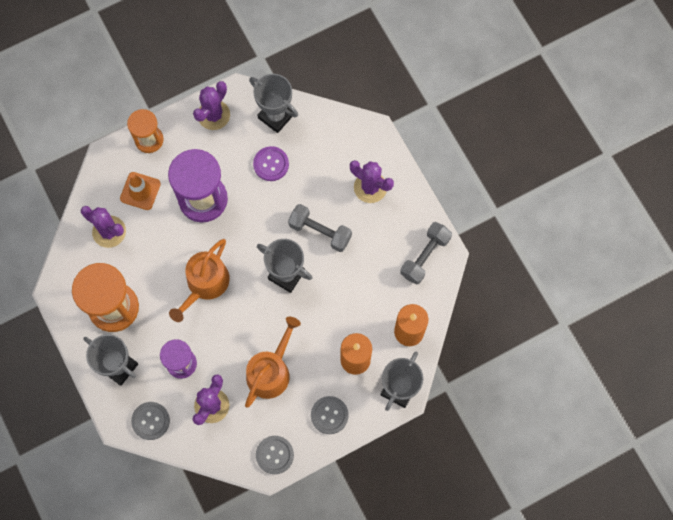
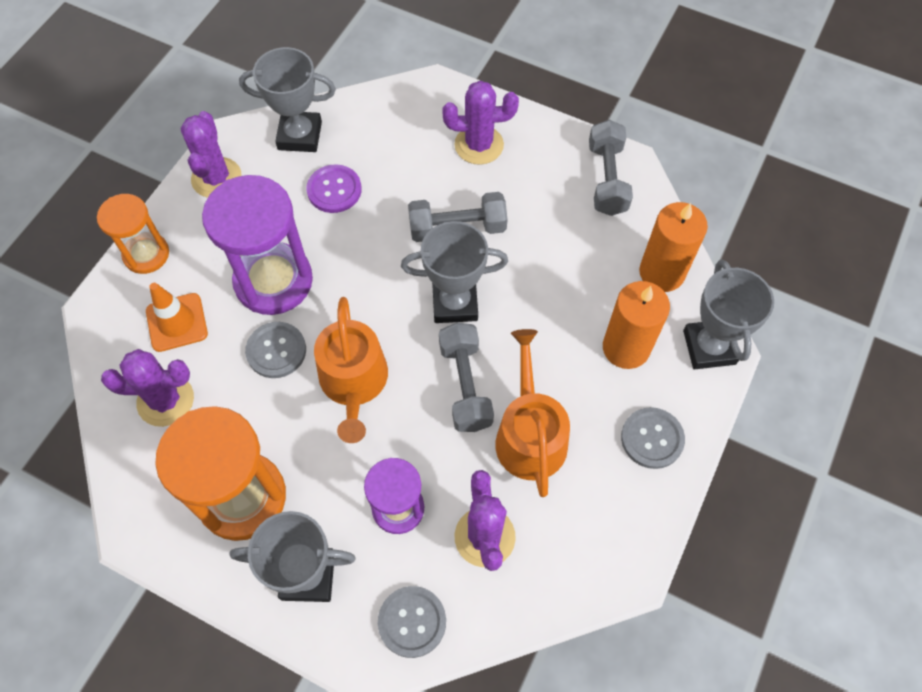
camera: 35 degrees left, 10 degrees down
(258, 324) = (465, 385): none -> grey dumbbell
(274, 455) = (624, 543): grey button -> grey button (276, 351)

